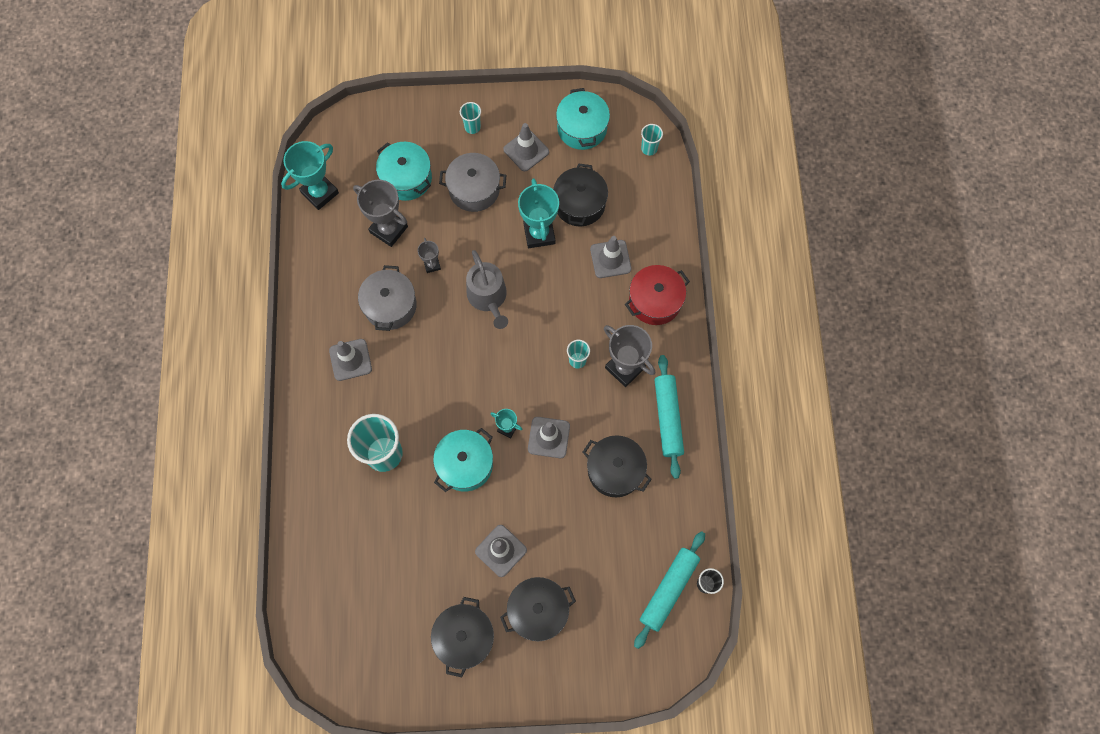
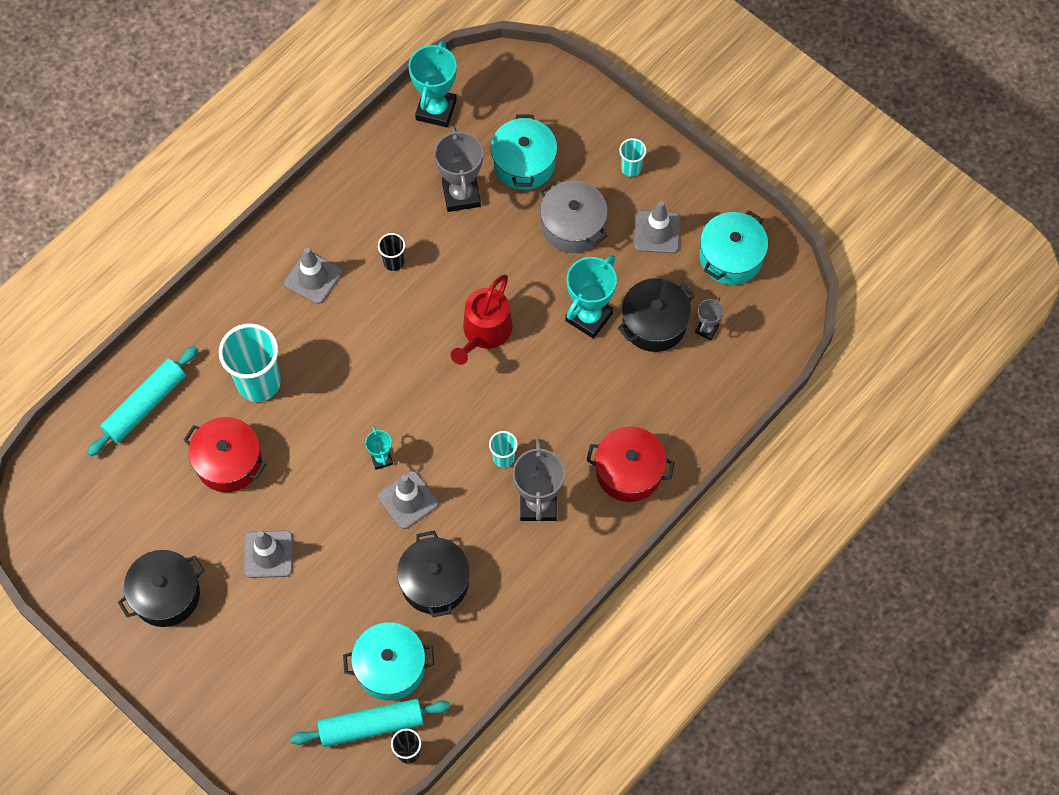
camera: 45 degrees right, 5 degrees down
(320, 193) = (436, 110): turquoise trophy -> turquoise trophy turned 75 degrees counterclockwise
(390, 305) = (393, 262): grey pot -> black cup
(417, 519) = (228, 462): none -> red pot
(432, 265) = (466, 259): grey trophy -> grey trophy (706, 329)
(465, 464) = (315, 455): turquoise pot -> turquoise pot (390, 667)
(488, 297) = (484, 332): grey watering can -> red watering can
(538, 610) = (246, 633): black pot -> none
(610, 259) = (629, 397): grey traffic cone -> none
(649, 148) = (774, 331): turquoise cup -> none
(667, 418) = (528, 583): turquoise rolling pin -> turquoise rolling pin (145, 405)

